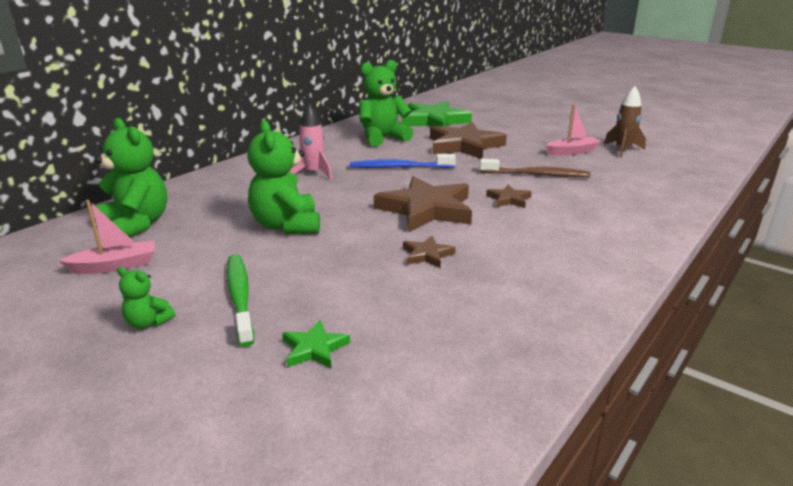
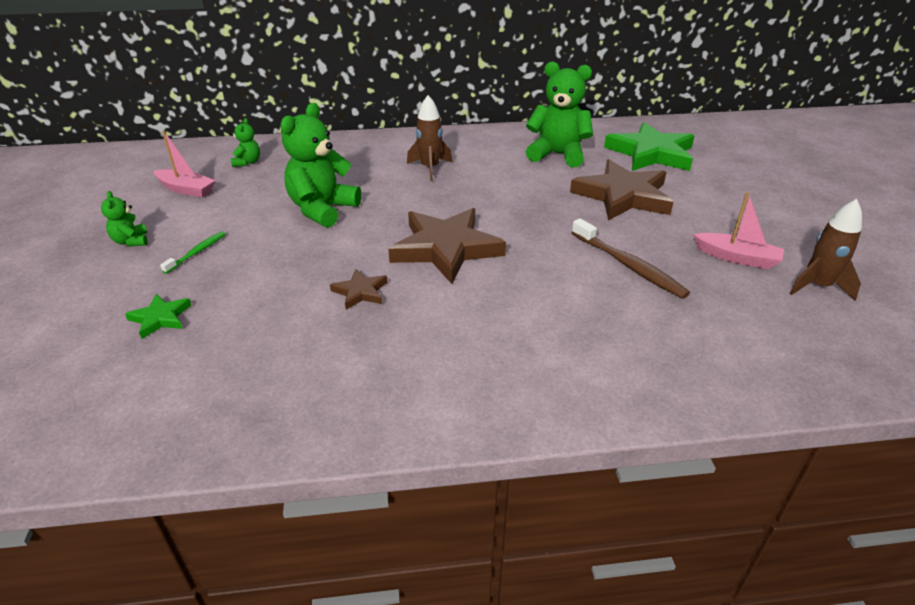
camera: 45 degrees right, 10 degrees up
(136, 225) = (247, 162): green teddy bear -> green teddy bear, size x0.48
(240, 297) = (197, 252): green toothbrush -> green toothbrush, size x0.56
(313, 173) = (430, 168): pink rocket -> brown rocket
(399, 167) = (509, 194): blue toothbrush -> none
(509, 199) = (539, 278): brown star -> none

